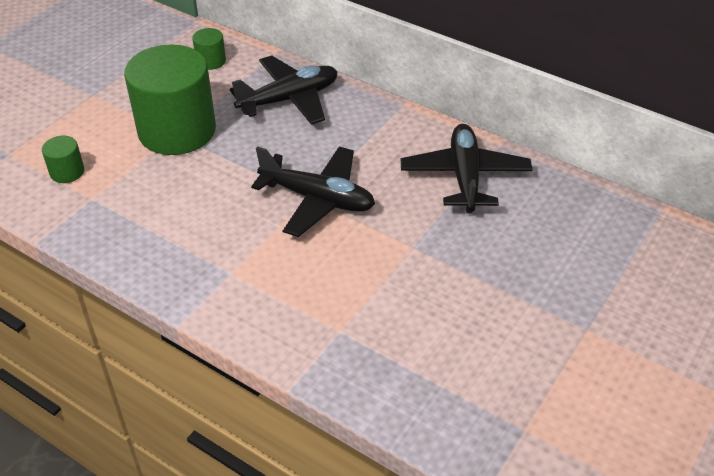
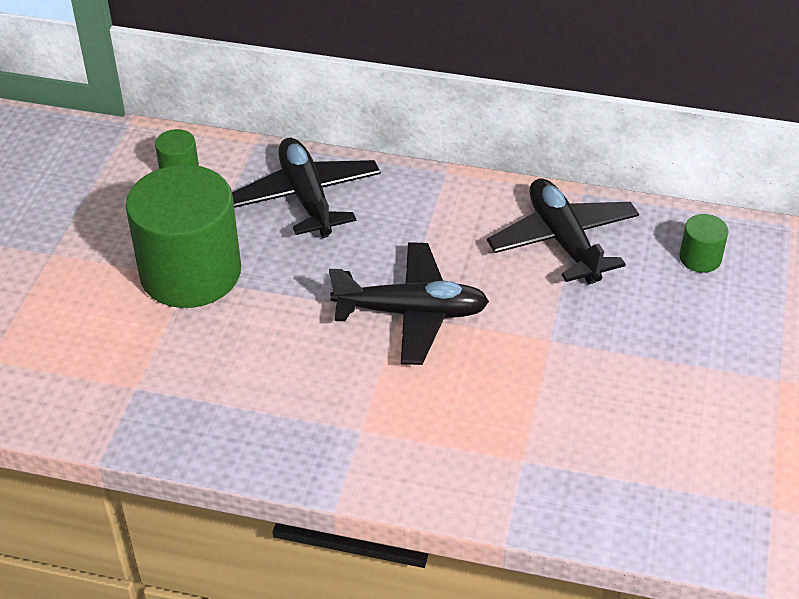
camera: 20 degrees left, 0 degrees up
(67, 172) = (81, 362): green cylinder -> green cylinder (700, 258)
(289, 99) = (307, 198): black plane -> black plane turned 60 degrees counterclockwise

